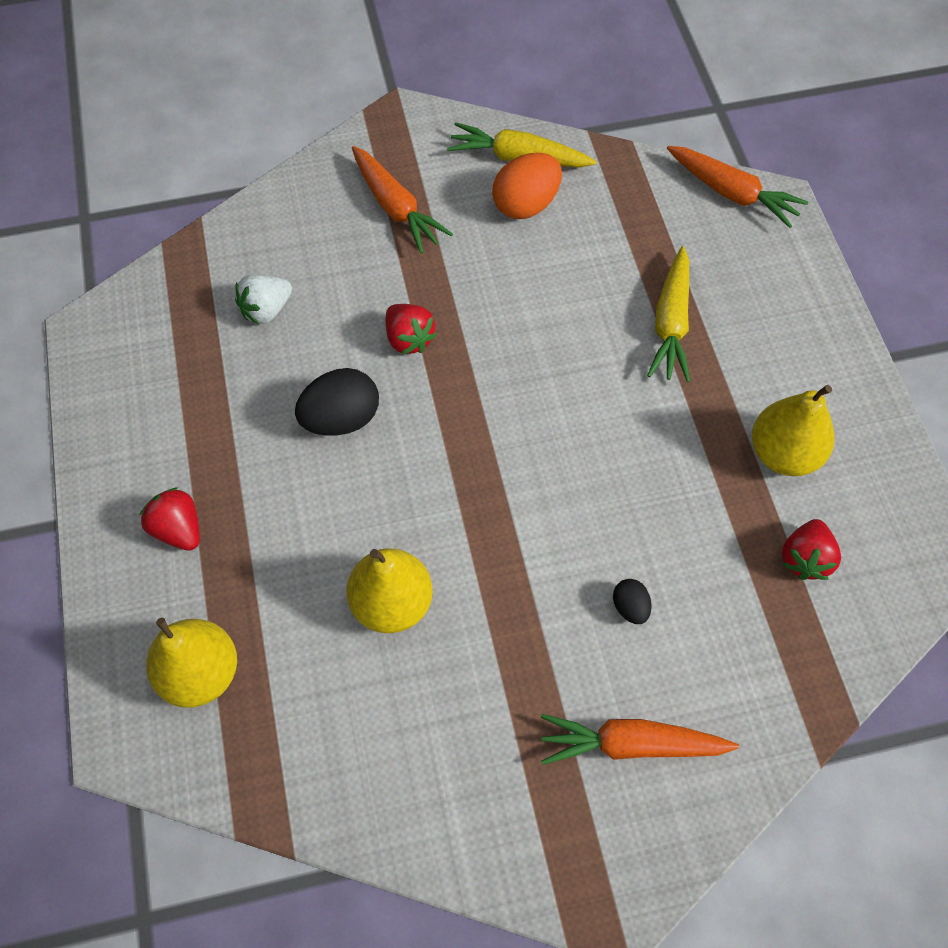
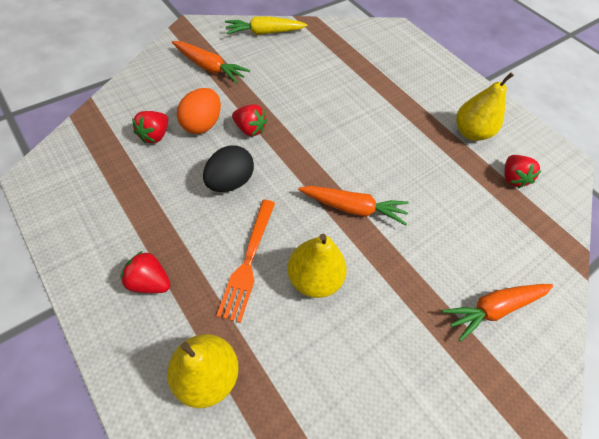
camera: 30 degrees left, 5 degrees down
(266, 310) = (155, 135): white strawberry -> red strawberry
(314, 547) = (248, 261): none -> orange fork
(526, 204) = (279, 52): orange egg -> orange egg (202, 124)
(630, 607) = (446, 232): black egg -> none
(671, 324) = (382, 88): yellow carrot -> none
(732, 193) = (376, 28): orange carrot -> orange carrot (353, 208)

